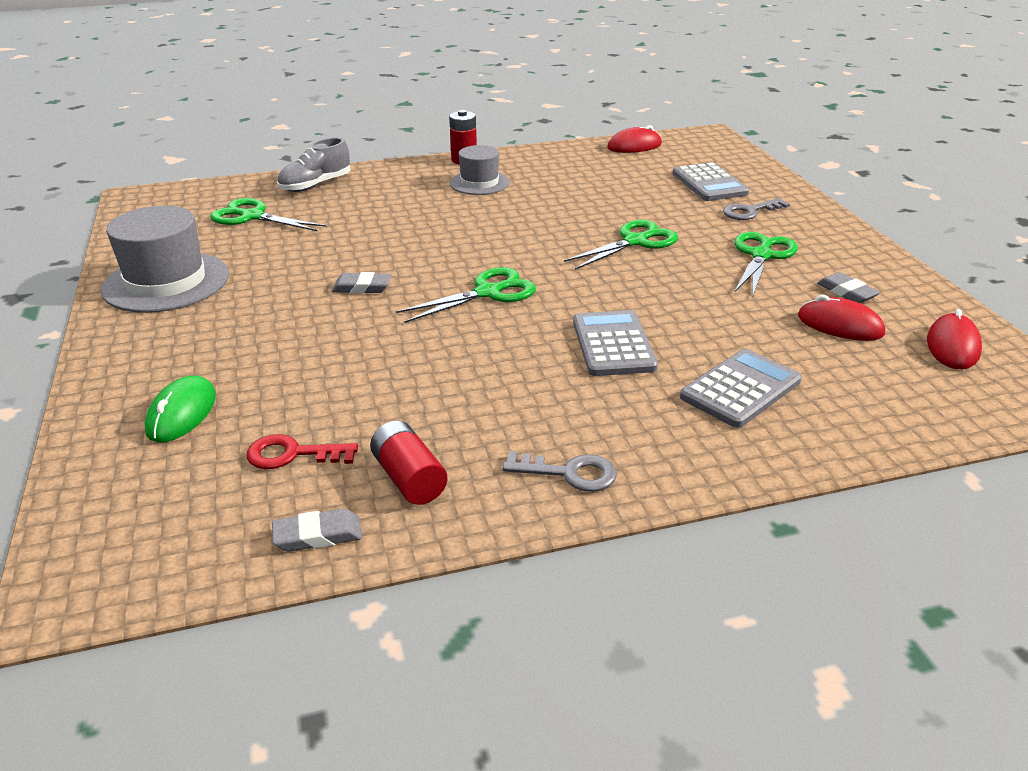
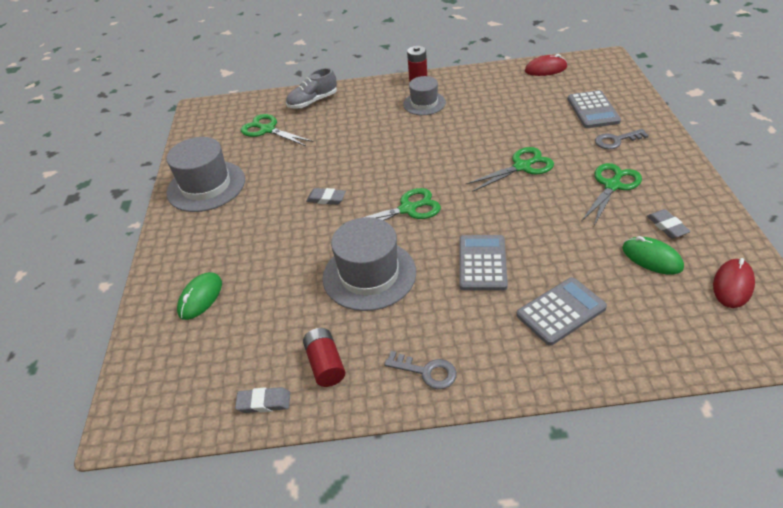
camera: 15 degrees right, 10 degrees up
(293, 454) = (260, 337): red key -> none
(450, 368) = (369, 275): none -> grey hat
(840, 325) = (652, 258): red mouse -> green mouse

